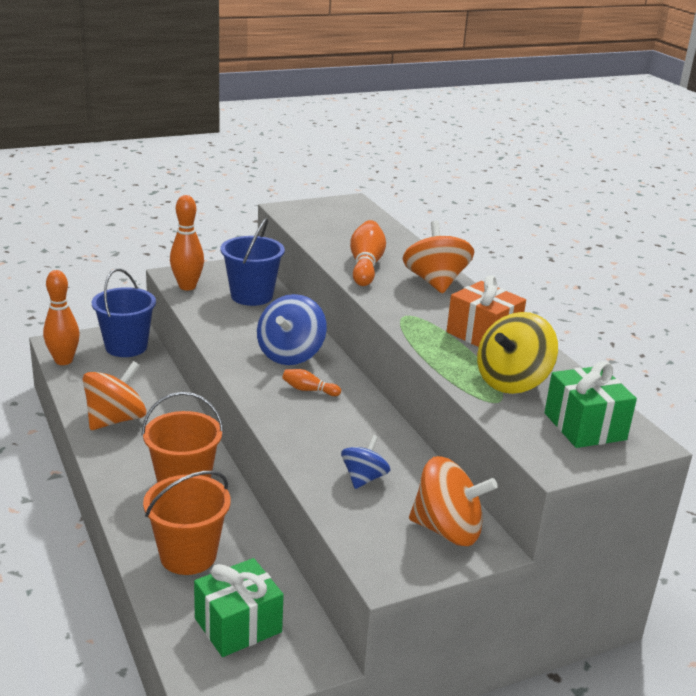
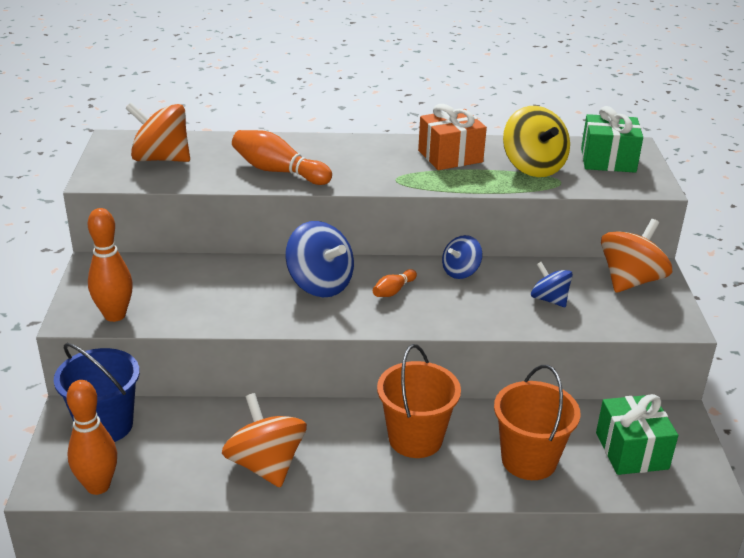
camera: 65 degrees left, 5 degrees up
(252, 296) = (175, 278): blue bucket -> none
(370, 419) = (460, 272): none -> blue spinning top
(435, 282) = (339, 149): orange spinning top -> orange spinning top (161, 159)

